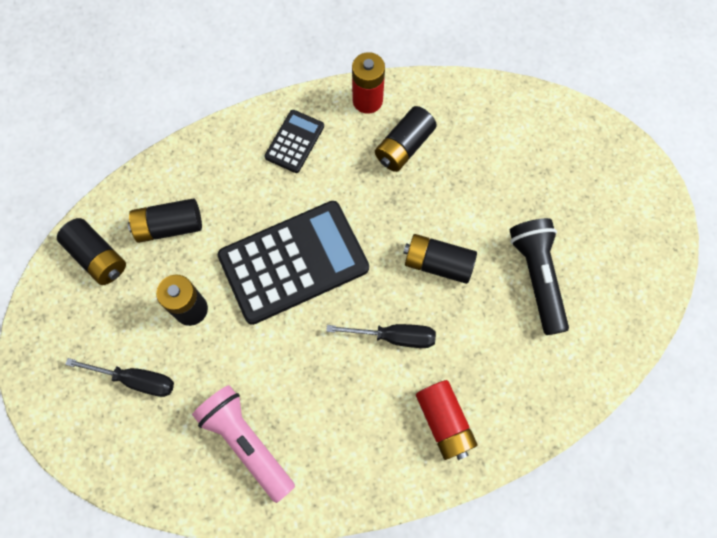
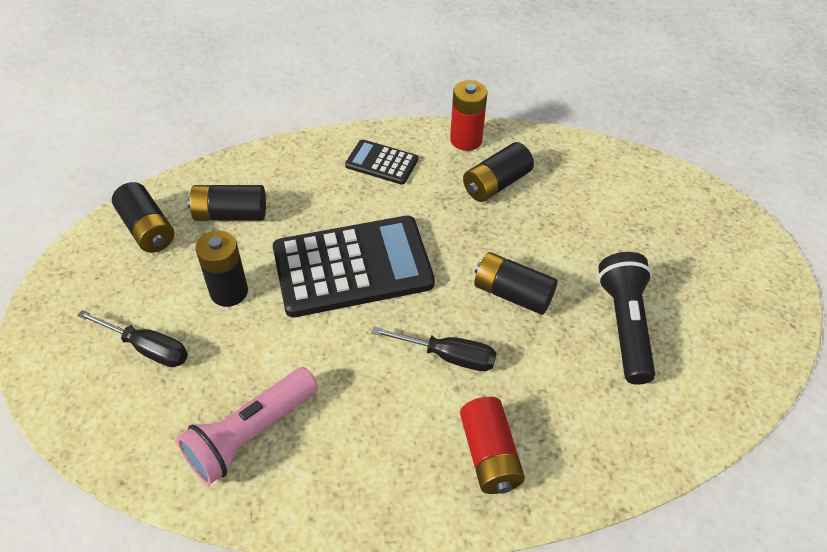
camera: 10 degrees right, 20 degrees down
(247, 442) = (251, 434): pink flashlight -> pink flashlight turned 105 degrees counterclockwise
(294, 141) = (381, 163): black calculator -> black calculator turned 105 degrees counterclockwise

